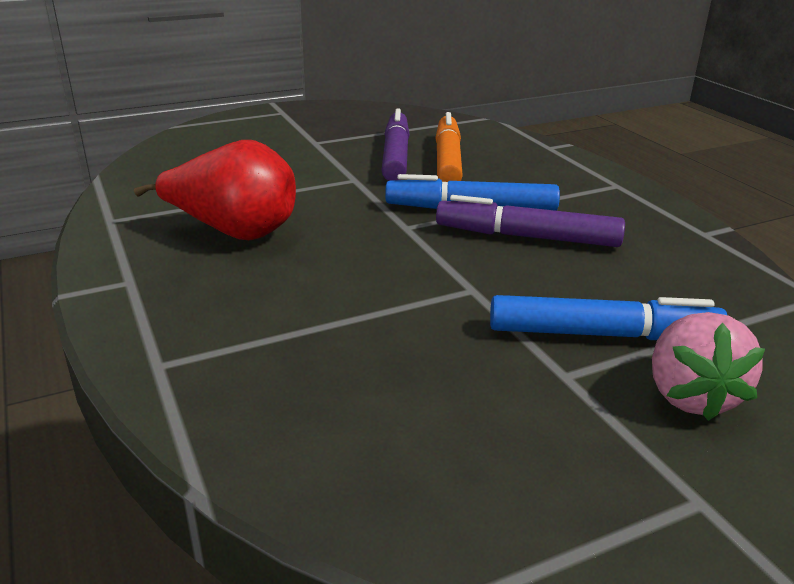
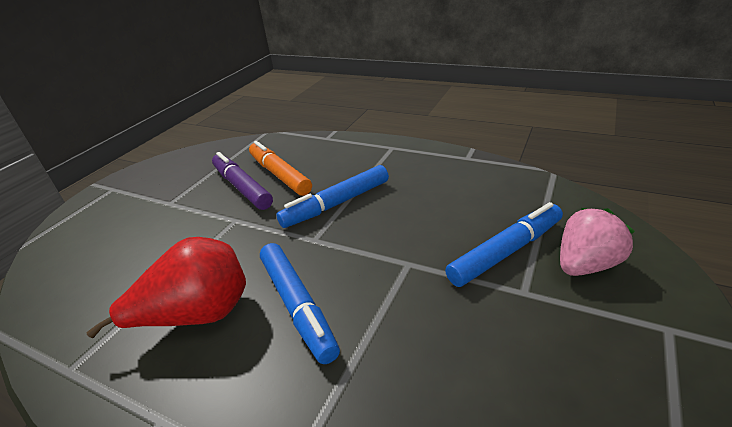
camera: 35 degrees left, 5 degrees up
(320, 267) = (298, 306): none -> blue marker
(527, 237) = (391, 207): purple marker -> none
(690, 396) = (586, 265): pink strawberry -> pink strawberry turned 90 degrees counterclockwise

